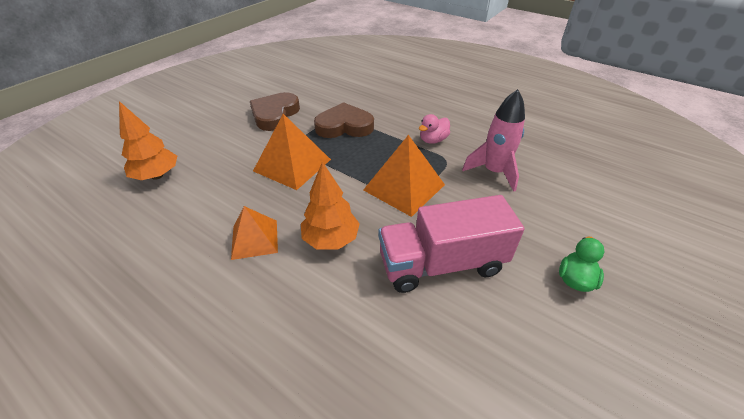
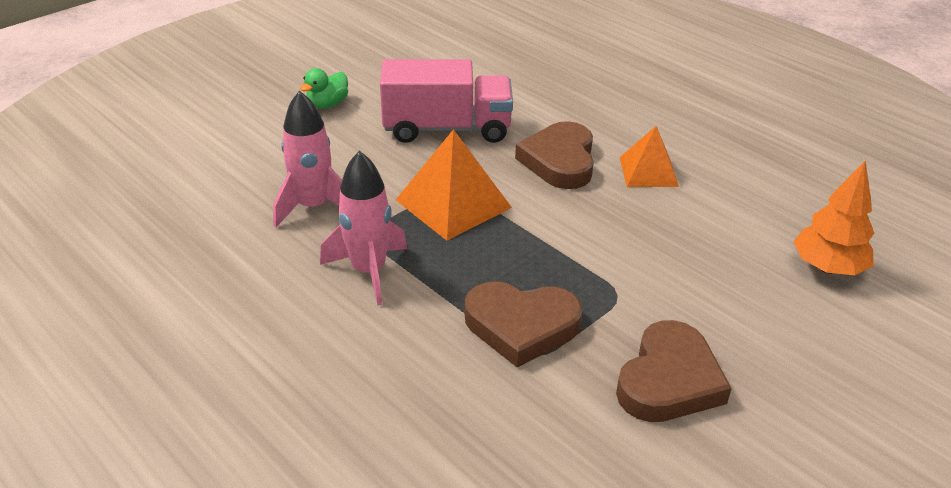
camera: 170 degrees left, 5 degrees down
(292, 165) = (616, 257): orange pyramid -> none
(331, 239) = (559, 161): orange tree -> brown heart
(433, 140) = (369, 271): pink duck -> pink rocket

